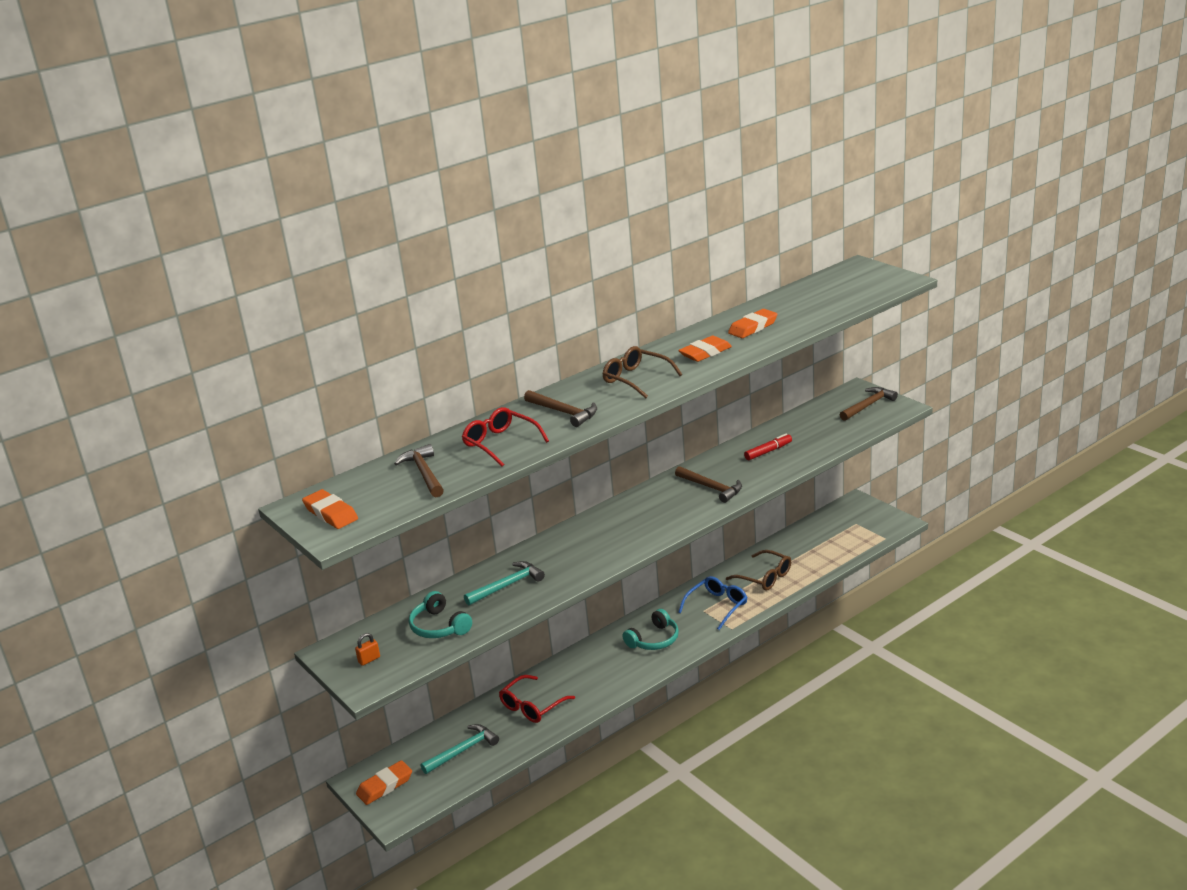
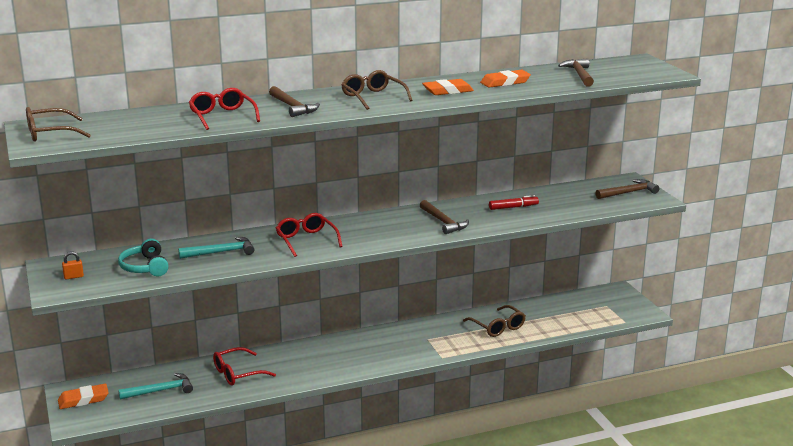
camera: 15 degrees right, 5 degrees down
(331, 513) = (49, 133): orange eraser -> brown glasses
(424, 473) = (144, 123): brown hammer -> brown hammer (579, 75)
(586, 547) = (306, 240): none -> red glasses
(654, 640) = (371, 350): turquoise headphones -> none
(717, 606) = (441, 339): blue glasses -> none

